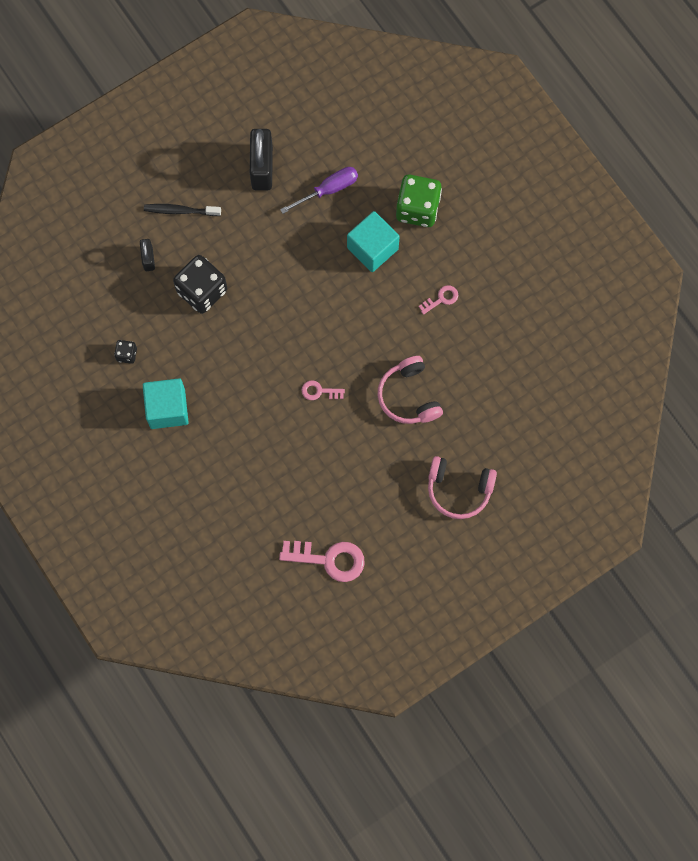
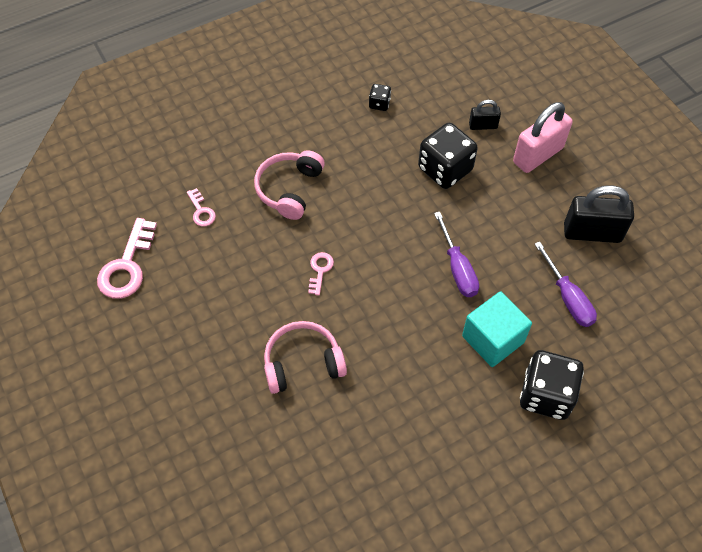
camera: 95 degrees right, 15 degrees down
(167, 409) = (317, 134): turquoise cube -> none
(180, 211) = (538, 155): black toothbrush -> pink padlock
(307, 277) = (457, 268): none -> purple screwdriver
(417, 209) = (546, 395): green dice -> black dice
(441, 299) = (424, 412): pink key -> pink key (201, 211)
(459, 489) = (178, 408): pink headphones -> pink headphones (289, 189)

